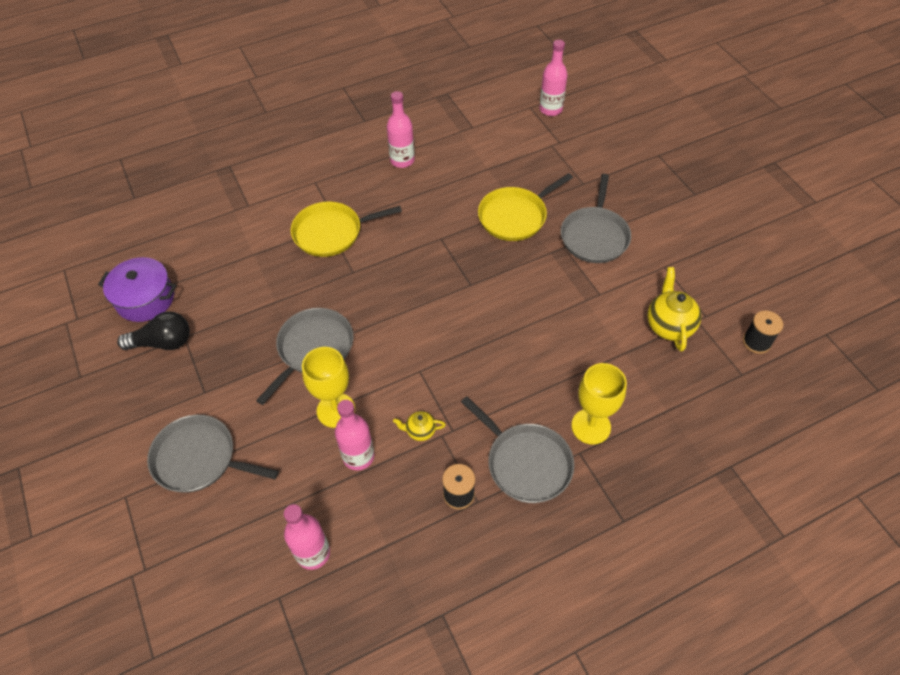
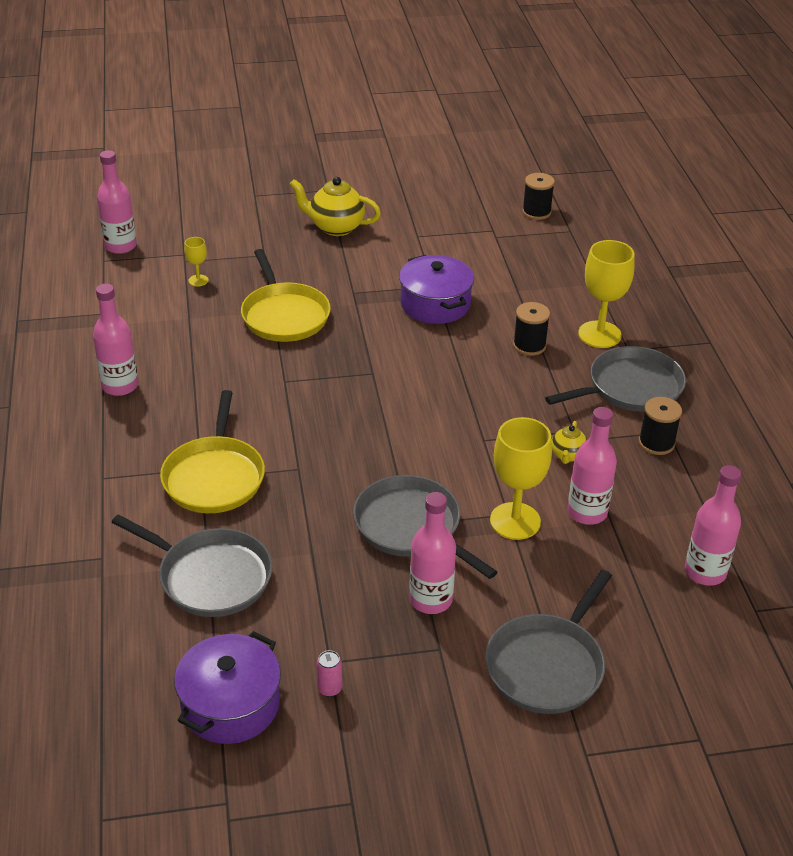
camera: 75 degrees left, 15 degrees down
(163, 342) = (329, 689): black light bulb -> pink can
(247, 377) = (431, 600): none -> pink bottle
(532, 159) = (198, 280): none -> yellow goblet
(550, 377) = (529, 345): none -> black spool
(575, 301) = (435, 304): none -> purple pot
(594, 236) = (349, 267): grey pan -> grey pan (210, 577)
(669, 325) = (495, 254): yellow teapot -> yellow teapot (335, 227)

